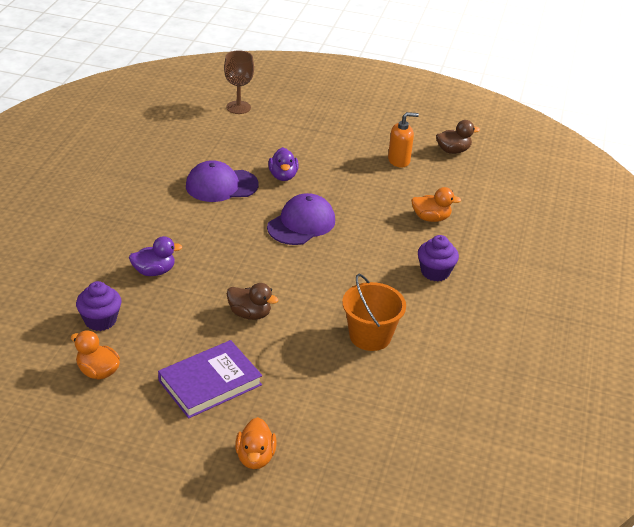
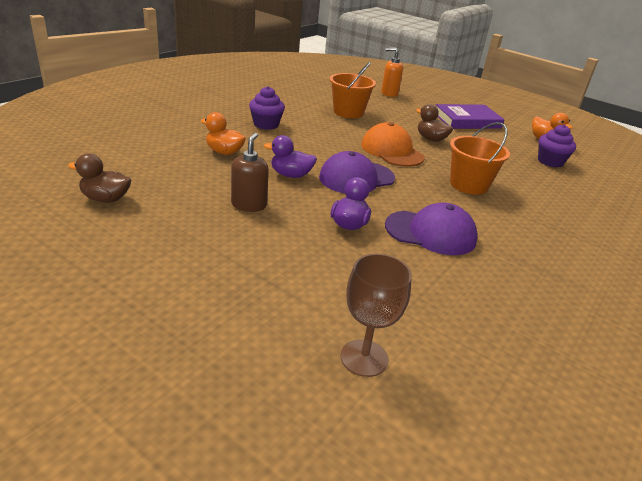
camera: 160 degrees left, 5 degrees down
(154, 271) = (509, 178): purple duck -> purple duck (291, 175)
(196, 248) = (469, 185): none -> orange bucket
(255, 457) = (445, 96): orange duck -> none
(286, 274) = (392, 151): none -> orange cap
(362, 172) = (249, 205): none -> brown soap dispenser
(399, 160) = (189, 205): orange soap dispenser -> orange soap dispenser (389, 93)

